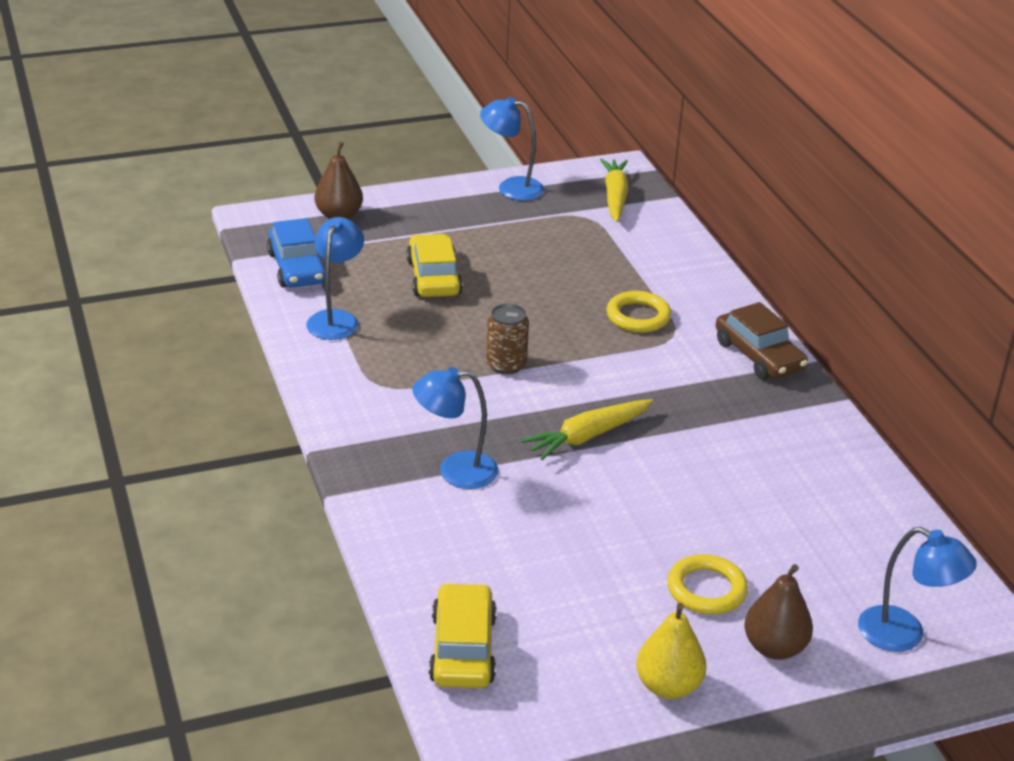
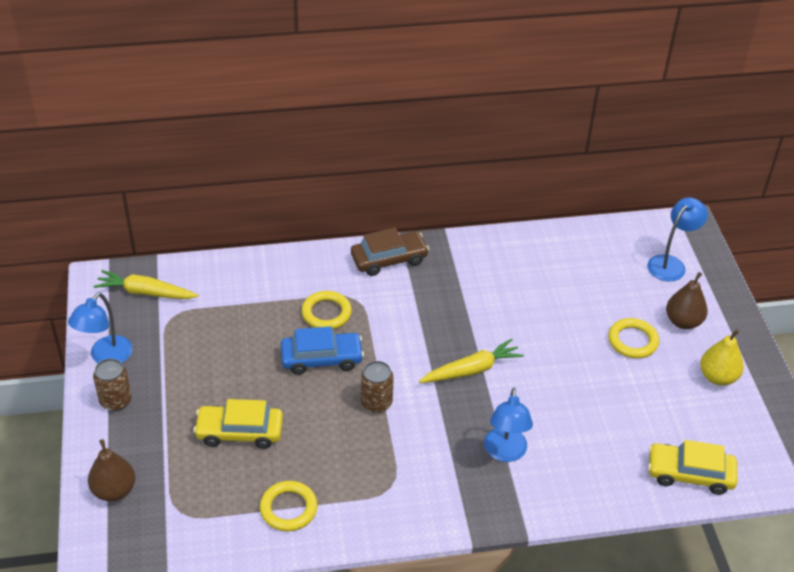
camera: 80 degrees left, 10 degrees up
(297, 268) = (198, 531): blue car -> blue car (321, 359)
(336, 319) = (288, 508): blue lamp -> yellow ring
(454, 201) = (115, 400): none -> brown can
(588, 436) = (471, 370): yellow carrot -> yellow carrot turned 90 degrees counterclockwise

